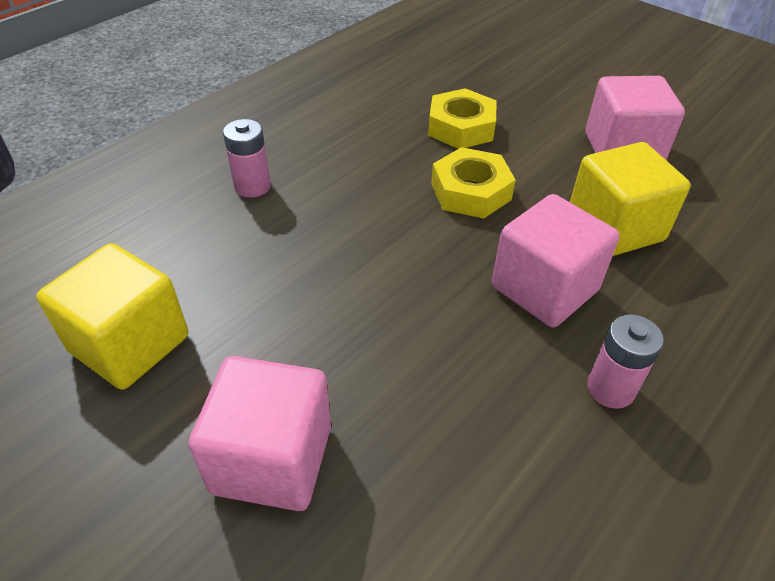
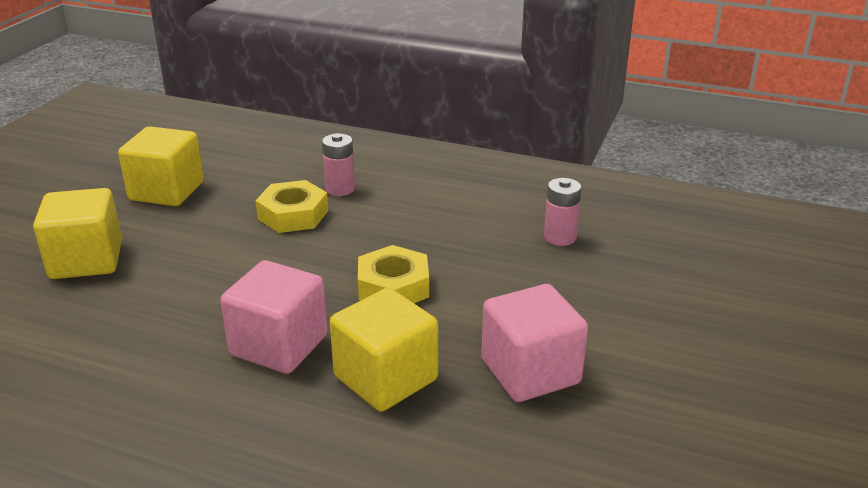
camera: 70 degrees right, 15 degrees down
(272, 459) = (86, 260): pink cube -> yellow cube
(461, 127) = (493, 264): yellow nut -> yellow nut (293, 215)
(610, 389) = (172, 394): pink battery -> pink battery (560, 237)

